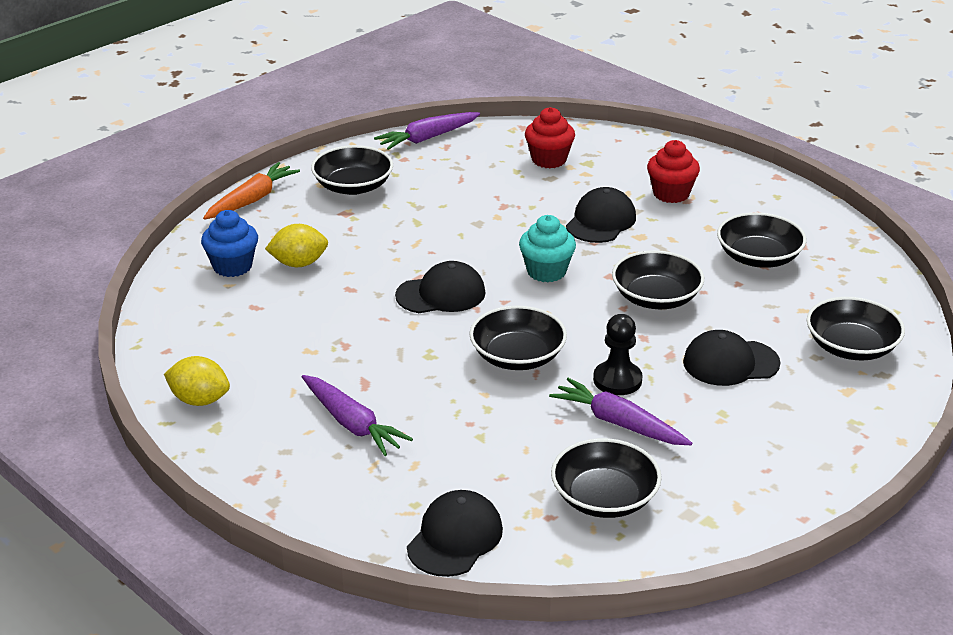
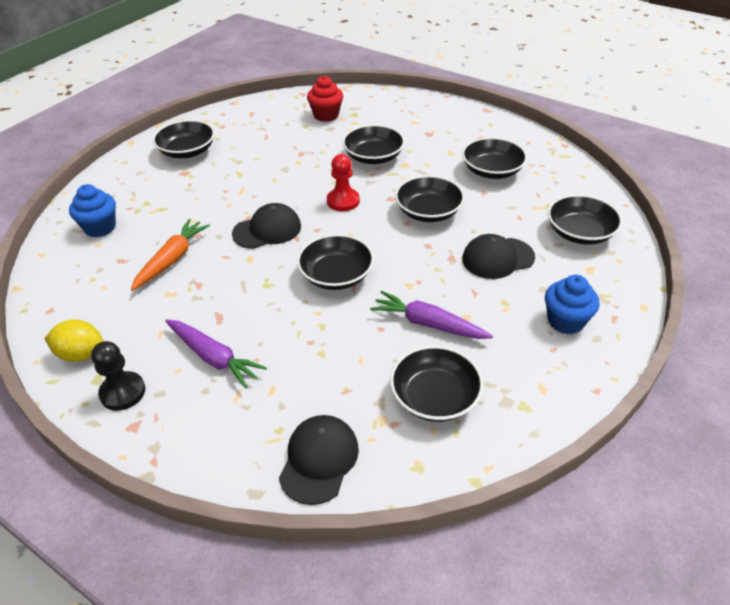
camera: 10 degrees left, 10 degrees up
(252, 200) = (111, 171): orange carrot -> orange carrot (172, 259)
(299, 263) = (153, 218): yellow lemon -> none
(427, 138) = (236, 109): purple carrot -> none
(546, 271) = (343, 201): turquoise cupcake -> red pawn
(601, 221) = (373, 157): black cap -> black bowl
(617, 380) = (417, 285): black pawn -> black pawn (123, 392)
(671, 194) = (417, 130): red cupcake -> none
(793, 443) = (565, 321): none -> blue cupcake

